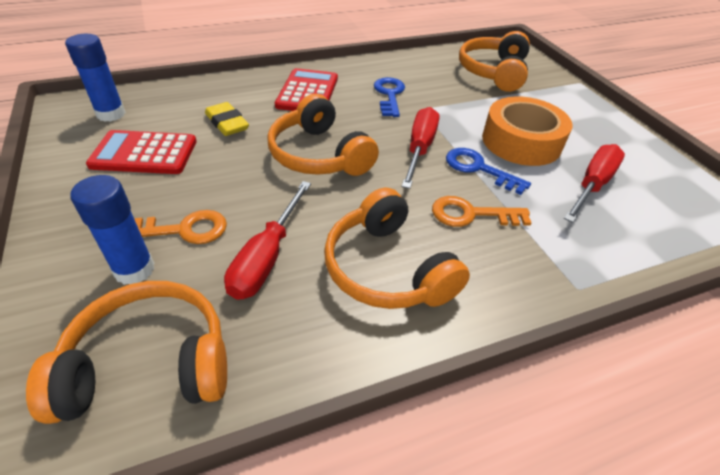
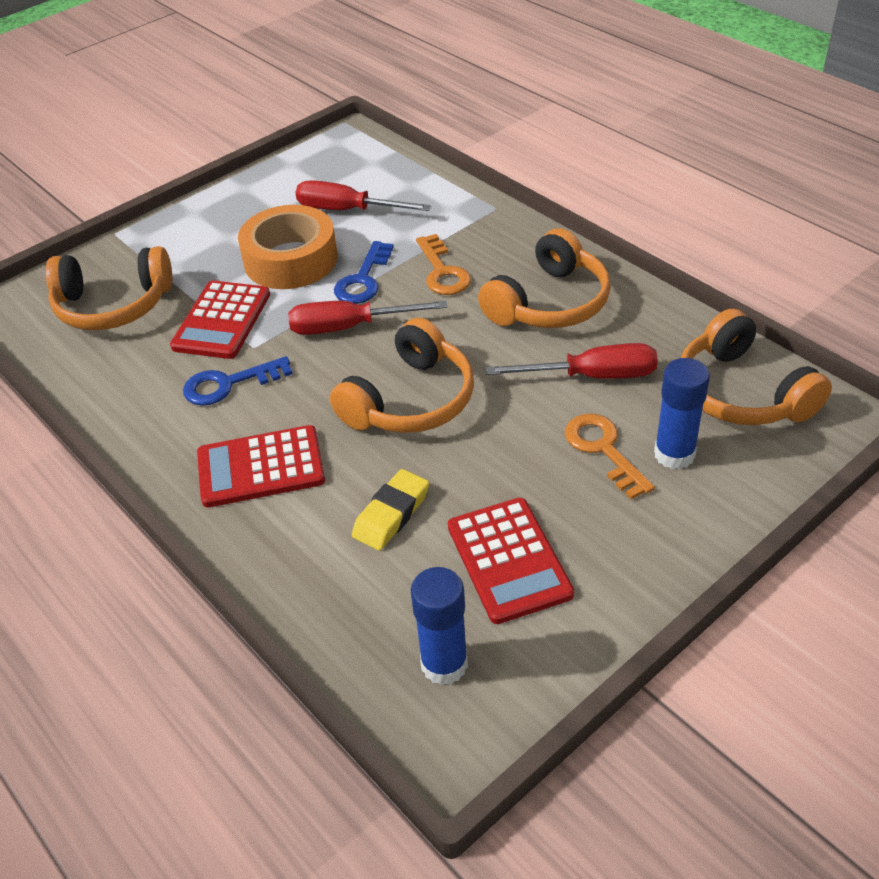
camera: 105 degrees left, 0 degrees up
(457, 103) = (221, 321): none -> red calculator

